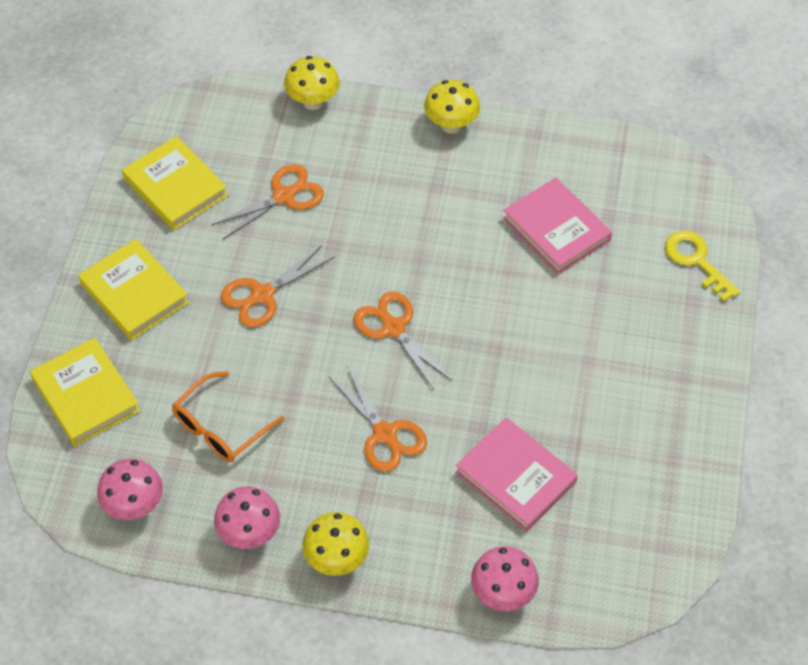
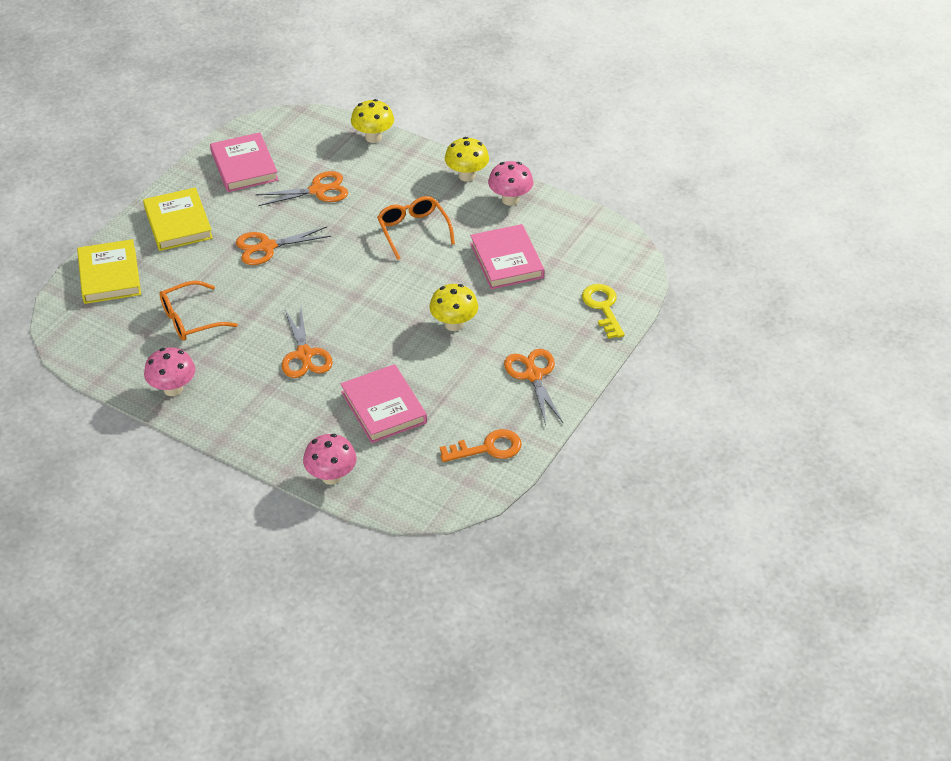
camera: 20 degrees right, 10 degrees down
(134, 505) = (104, 350): pink mushroom -> pink mushroom (510, 199)
(175, 187) = (244, 166): yellow book -> pink book
(337, 559) = (224, 421): yellow mushroom -> yellow mushroom (454, 324)
(393, 328) = (349, 291): orange scissors -> orange scissors (533, 375)
(426, 220) = (413, 230): none -> orange glasses
(663, 494) = (488, 448): none -> orange key

